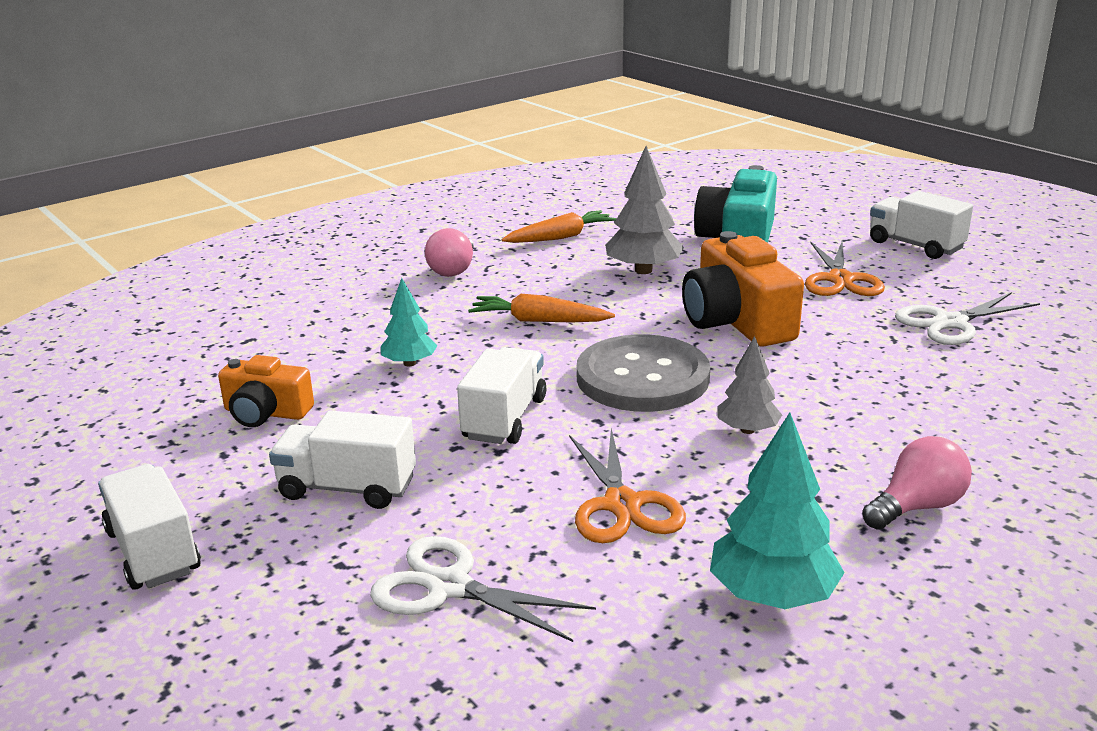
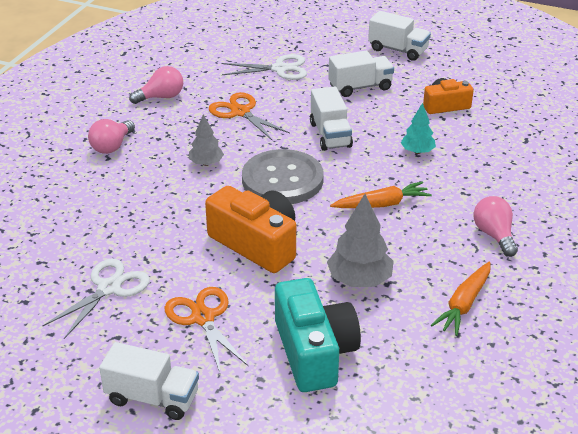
camera: 150 degrees right, 10 degrees up
(772, 595) = (161, 97): turquoise tree -> pink light bulb

